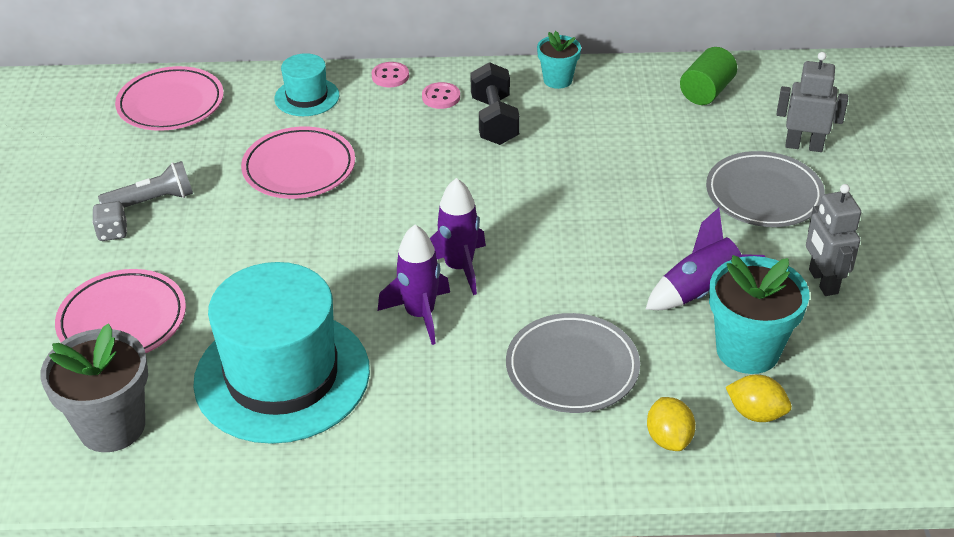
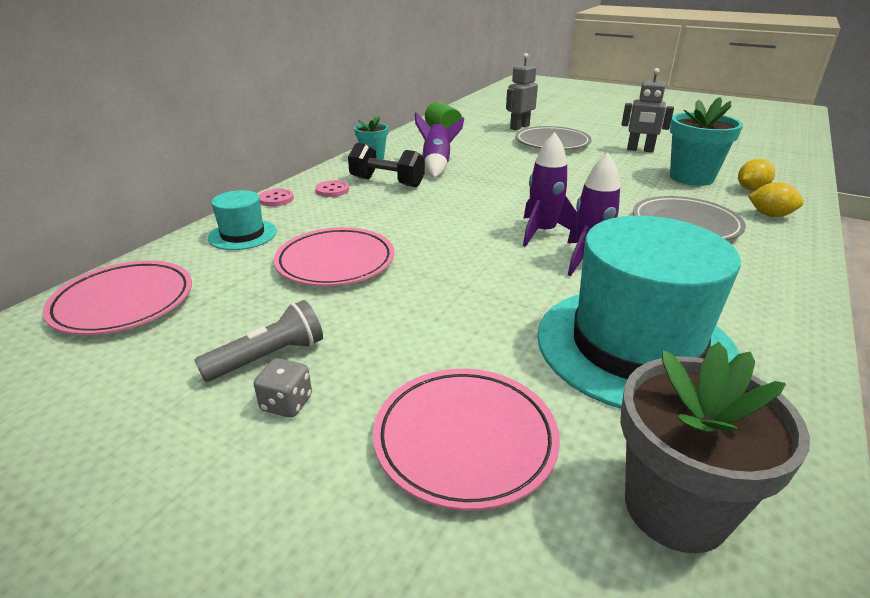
camera: 60 degrees left, 10 degrees down
(152, 201) = (268, 357): grey flashlight -> grey flashlight turned 45 degrees clockwise
(700, 291) = (628, 175): purple rocket -> purple rocket (437, 165)

